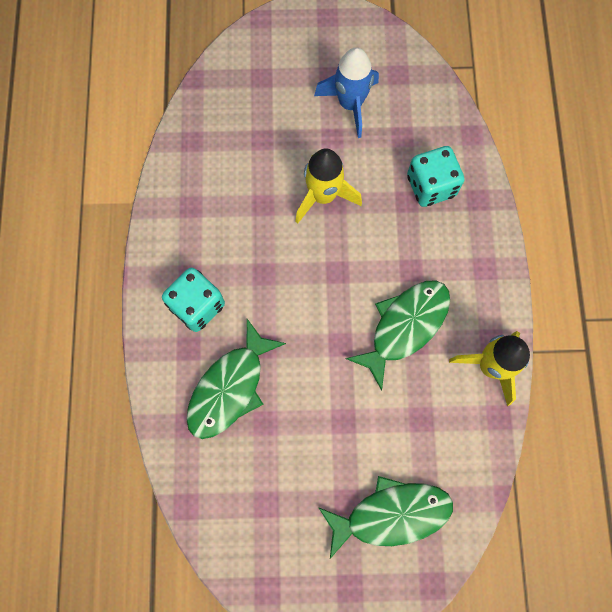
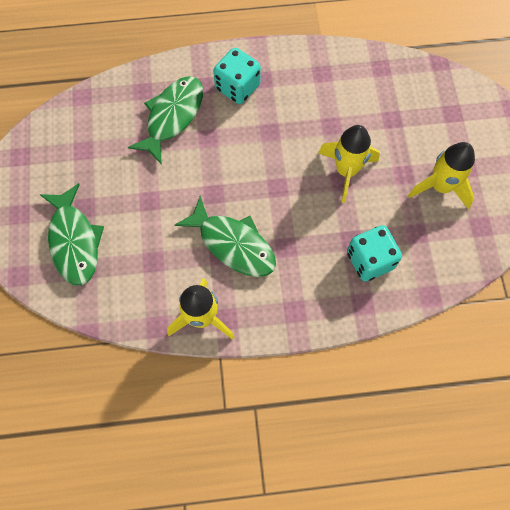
camera: 85 degrees right, 5 degrees down
(230, 388) = (172, 116): green fish -> green fish turned 90 degrees clockwise
(350, 104) = (440, 187): blue rocket -> yellow rocket

